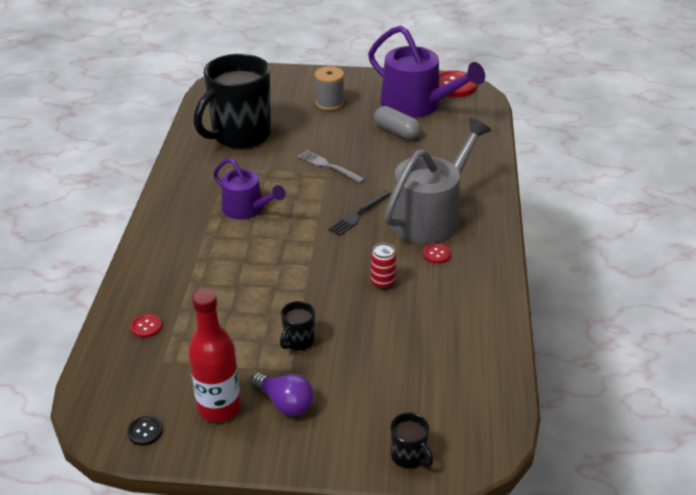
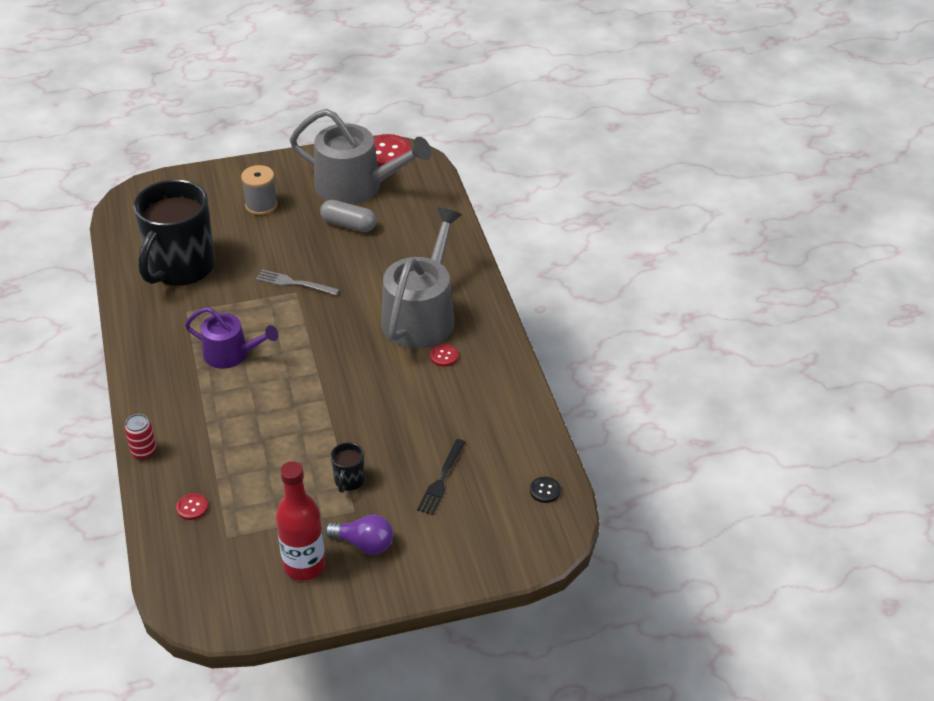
camera: 20 degrees left, 5 degrees up
(145, 431) = (245, 608): black button -> black button (545, 490)
(359, 214) = (350, 332): black fork -> black fork (441, 480)
(382, 282) = (404, 399): red can -> red can (144, 452)
(409, 456) = (495, 559): black mug -> none
(417, 105) = (356, 186): purple watering can -> grey watering can

